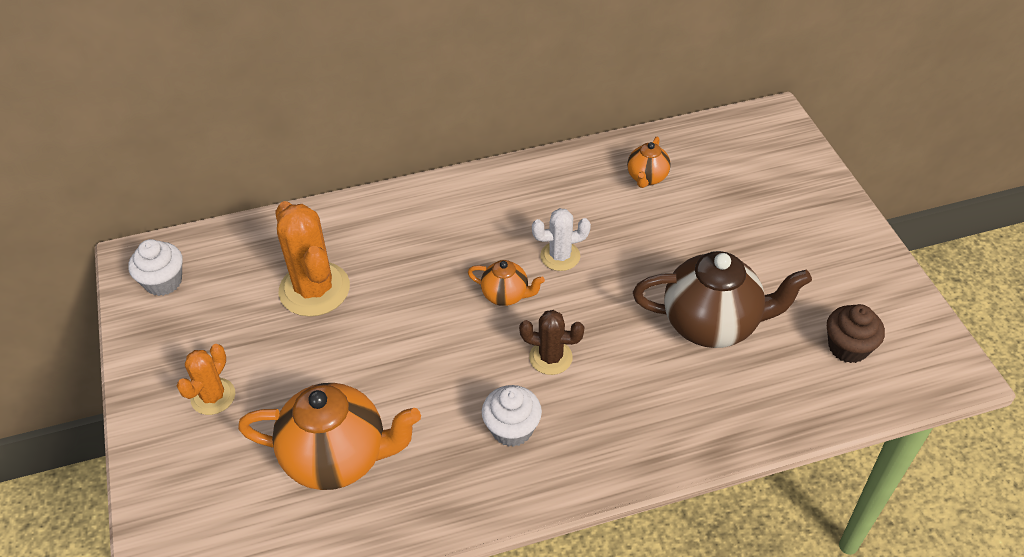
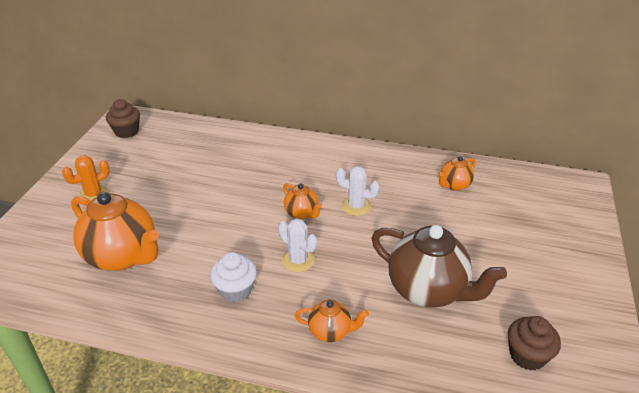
camera: 30 degrees right, 10 degrees down
(163, 282) = (126, 131): white cupcake -> brown cupcake
(314, 289) = (196, 165): orange cactus -> none
(550, 357) = (298, 260): brown cactus -> white cactus
(651, 422) = (330, 331): none -> orange teapot

